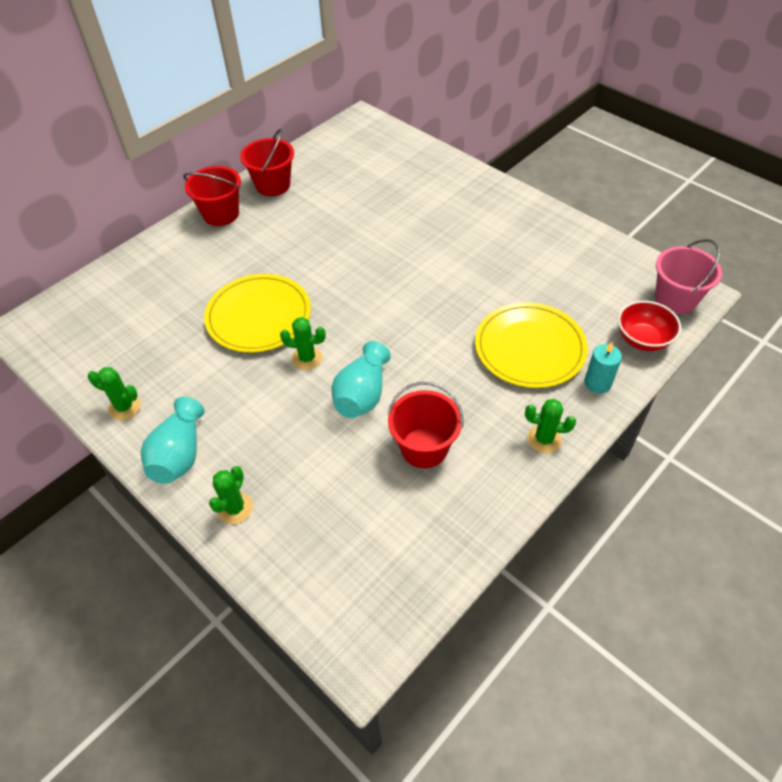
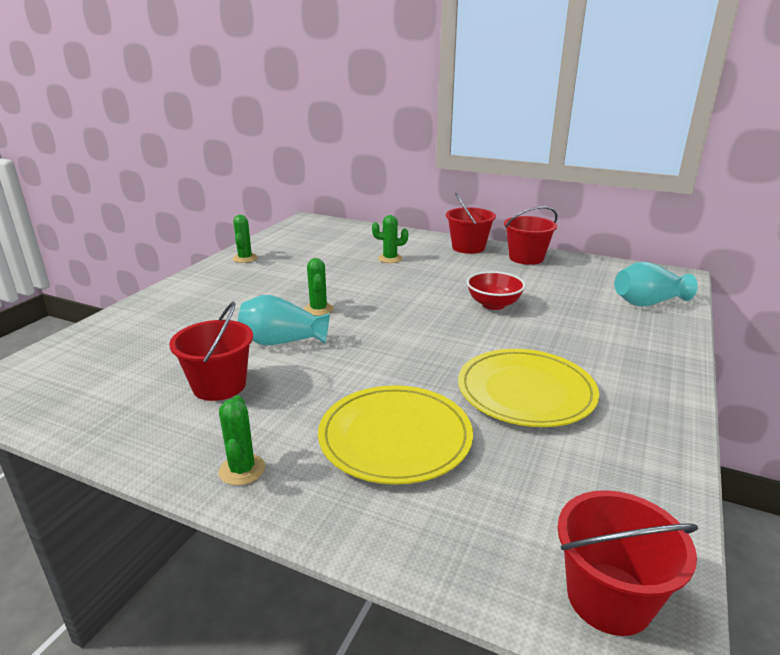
camera: 70 degrees right, 25 degrees down
(179, 455) = (202, 283): turquoise vase -> turquoise vase (648, 302)
(235, 508) = (149, 311): green cactus -> green cactus (390, 259)
(258, 316) = (358, 282): yellow plate -> yellow plate (526, 391)
(597, 383) = (356, 510): turquoise candle -> none
(642, 339) = (474, 556): red bowl -> red bowl (493, 304)
(675, 299) = (609, 598): pink bucket -> red bucket

